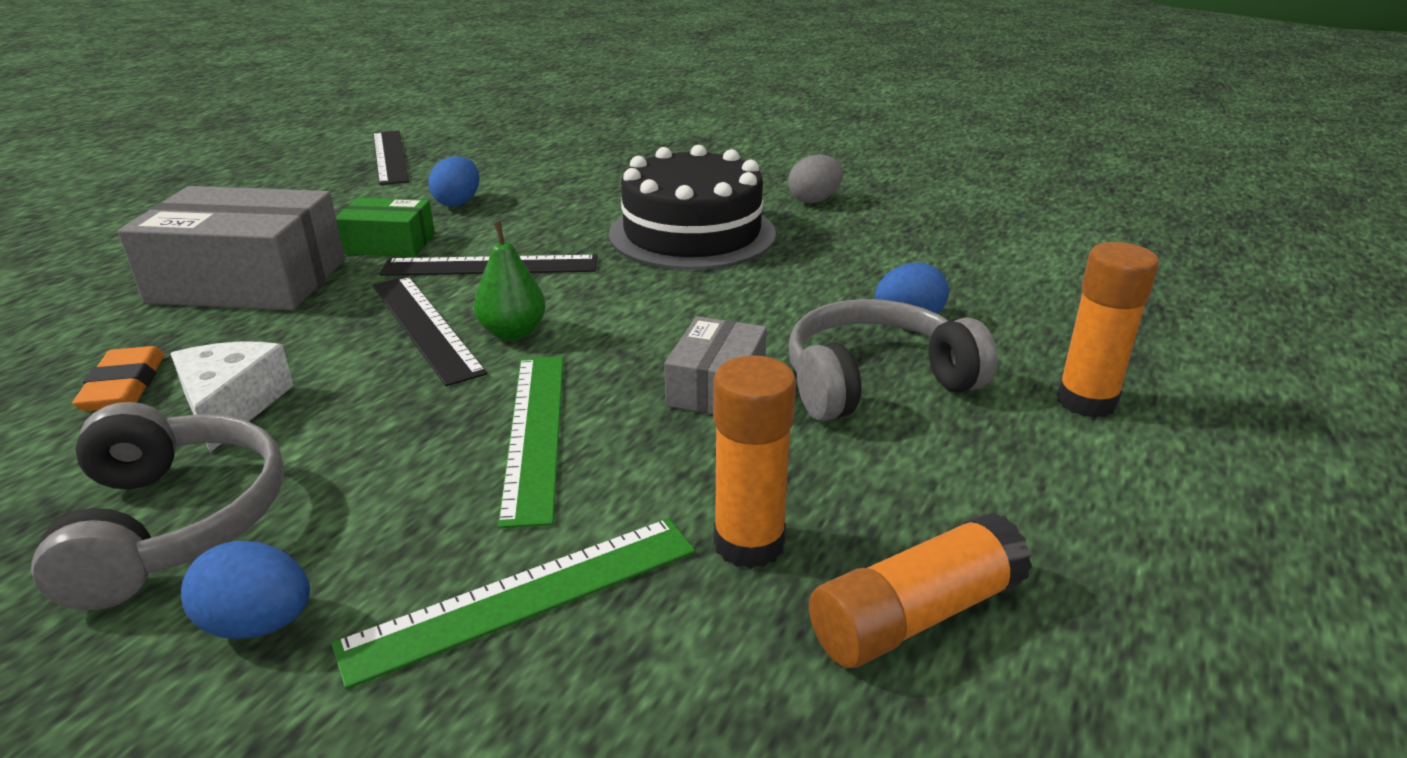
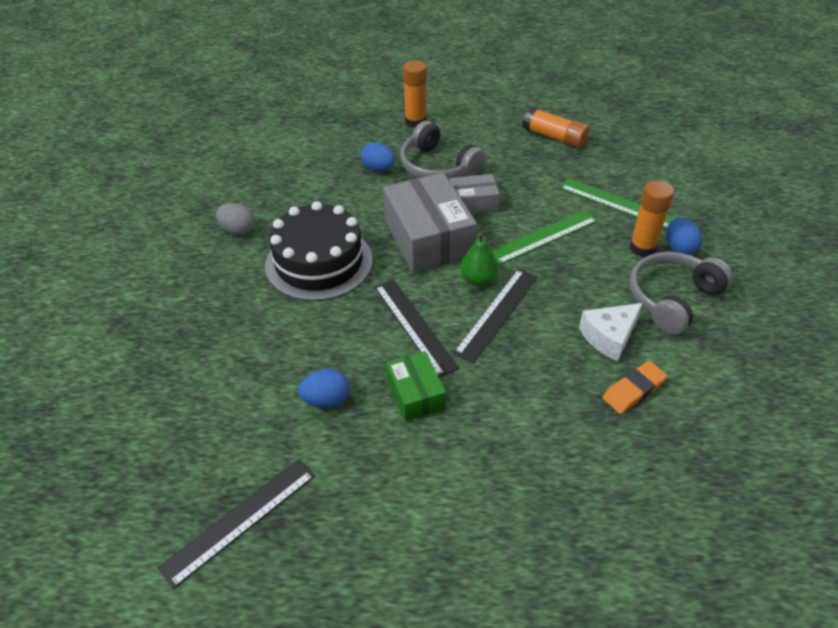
camera: 115 degrees left, 15 degrees up
(249, 281) = (509, 430): grey box -> grey box (428, 238)
(749, 543) = (554, 170): orange glue stick -> orange glue stick (642, 248)

